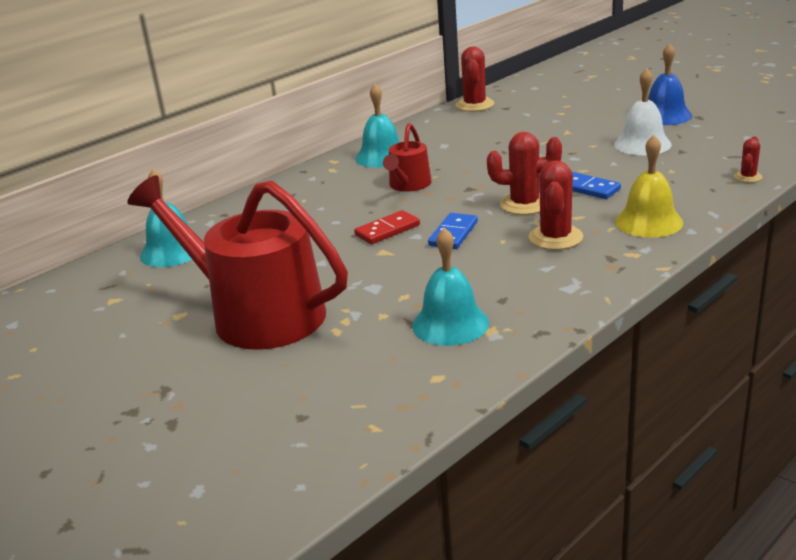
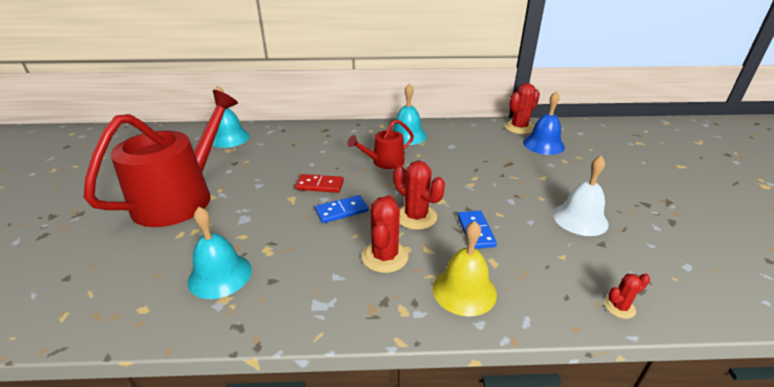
camera: 40 degrees right, 5 degrees up
(257, 314) = (180, 197): red watering can -> red watering can turned 45 degrees clockwise
(555, 237) = (385, 256): red cactus -> red cactus turned 45 degrees counterclockwise
(665, 115) = (642, 204): blue bell -> blue bell (543, 144)

